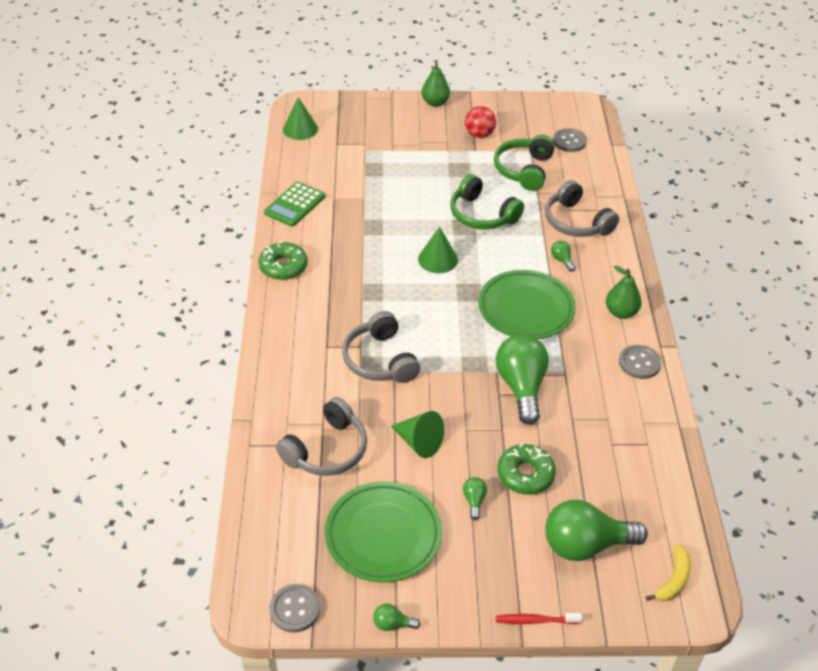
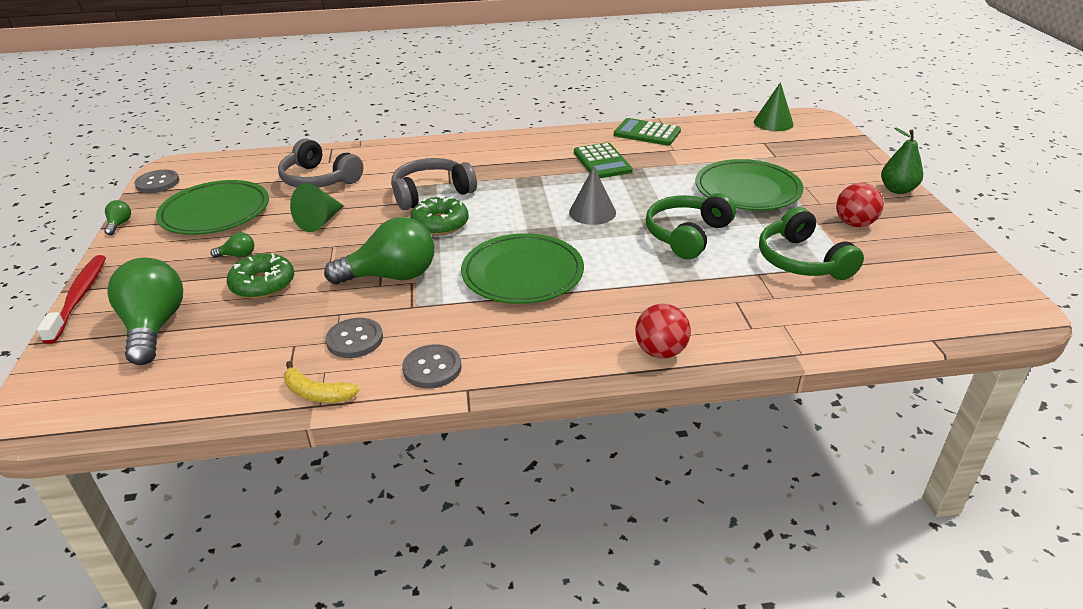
camera: 85 degrees right, 10 degrees down
(283, 267) = (553, 138): green donut -> green donut (440, 224)
(346, 241) = (602, 162): none -> green calculator
(419, 171) = (747, 190): none -> green plate
(438, 259) = (592, 212): green cone -> grey cone
(524, 170) = (802, 261): green headphones -> green headphones turned 120 degrees counterclockwise
(535, 620) = (79, 297): red toothbrush -> red toothbrush, size x1.63
(562, 260) = (623, 298): green light bulb -> none
(569, 141) = (903, 297): grey button -> grey button (355, 340)
(576, 222) = (710, 308): grey headphones -> none
(621, 312) = (530, 351): green pear -> none
(622, 252) = (660, 351): none -> red ball
(673, 580) = (75, 394): yellow banana -> yellow banana (317, 393)

